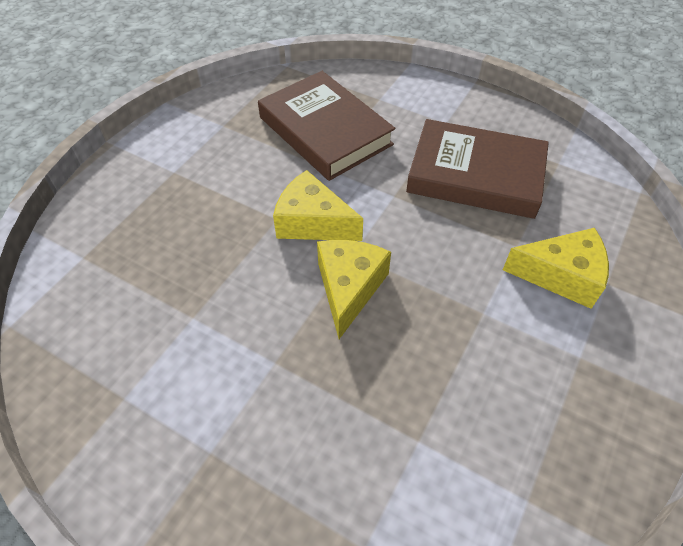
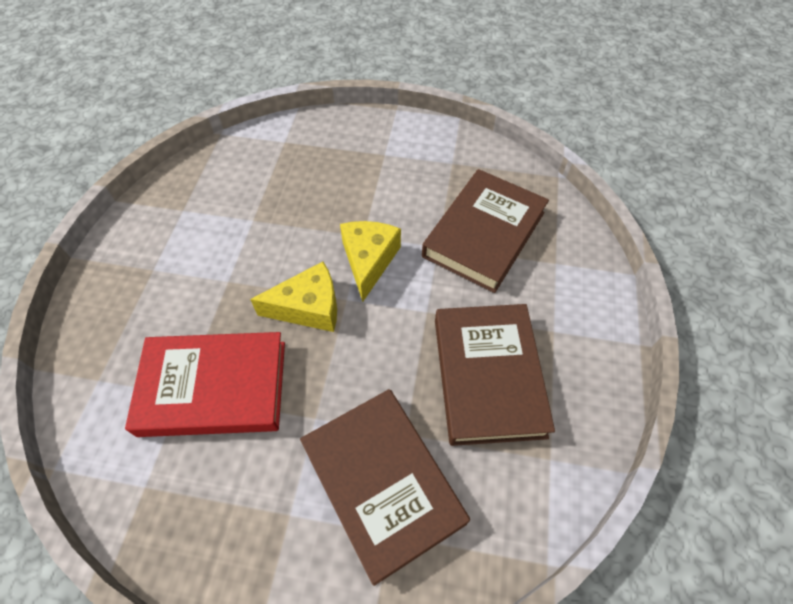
camera: 70 degrees right, 5 degrees up
(419, 403) = (214, 387): none -> red book
(561, 276) = (382, 483): yellow cheese -> brown book

